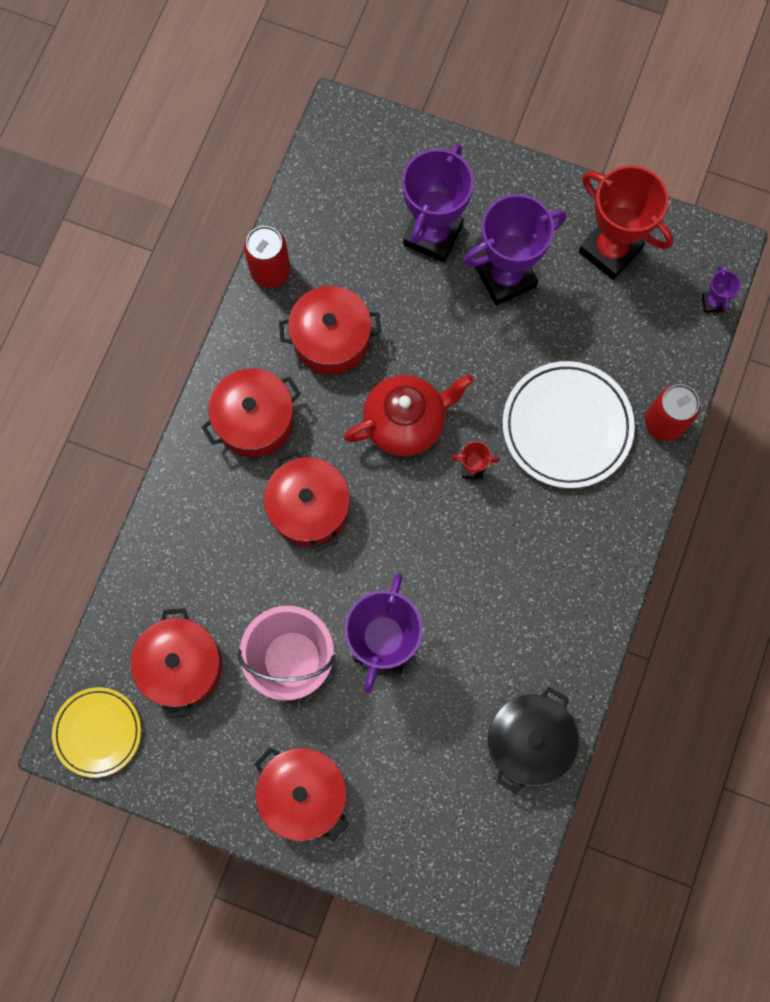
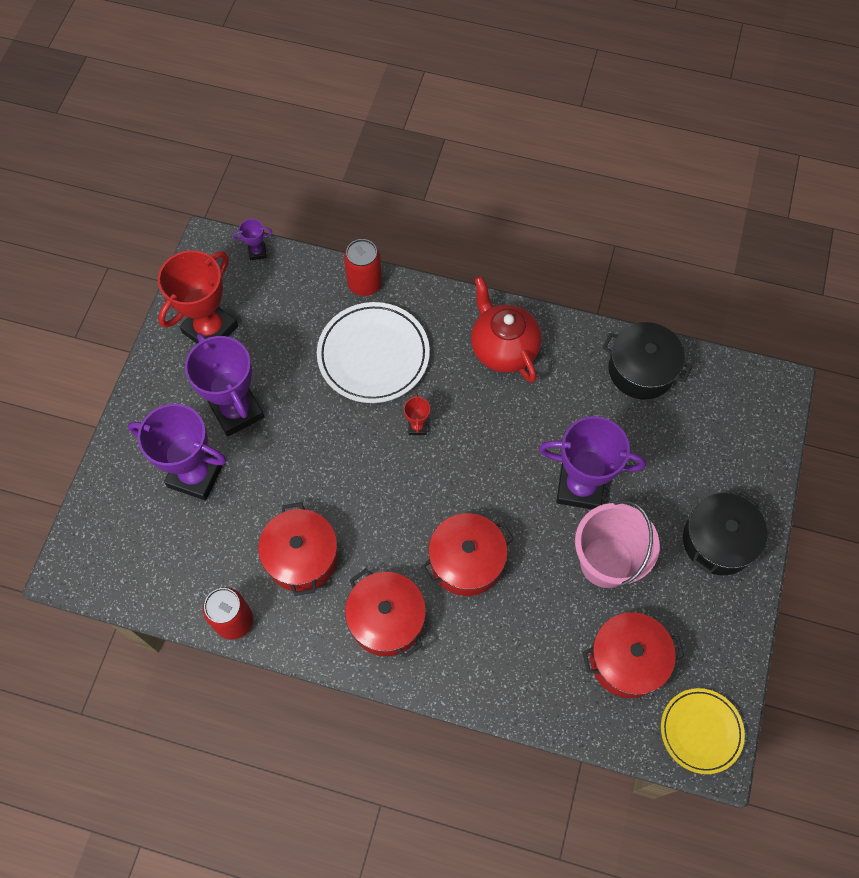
camera: 95 degrees left, 10 degrees down
(303, 793) = (718, 541): red pot -> black pot
(406, 423) = (379, 484): red teapot -> red teapot (503, 348)

